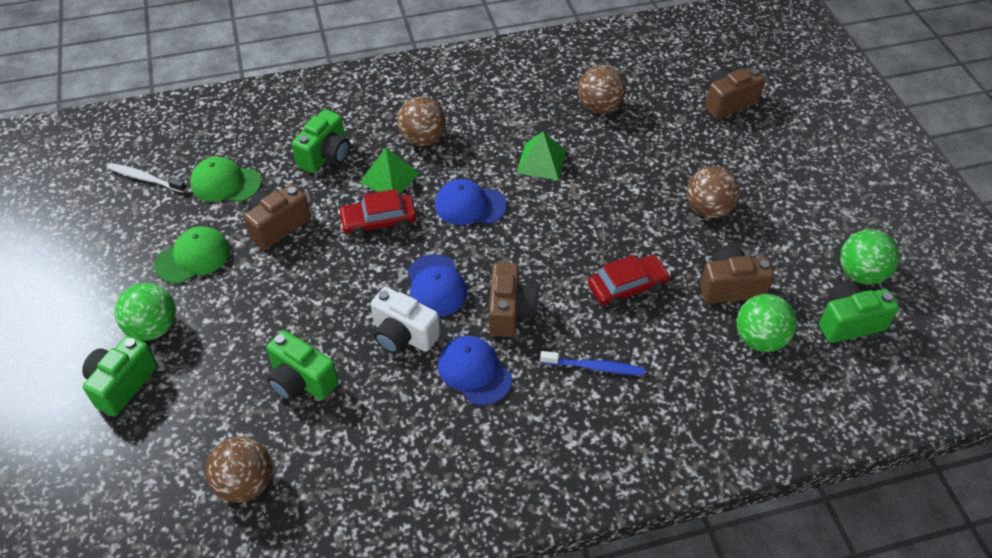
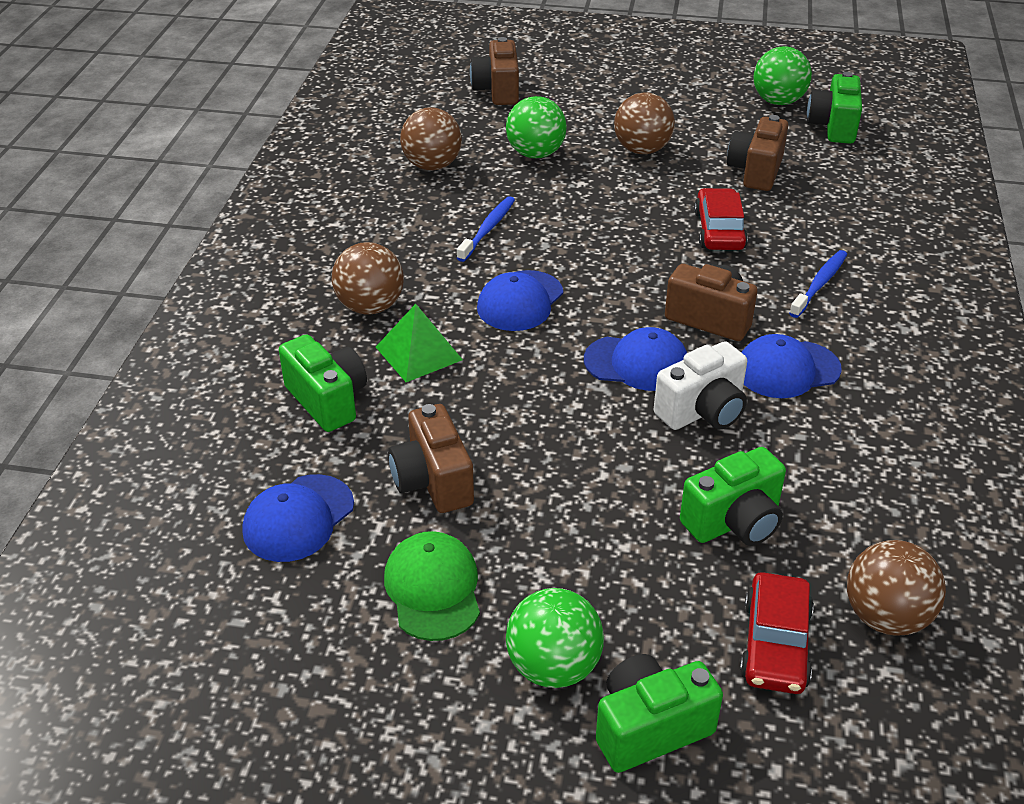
camera: 65 degrees left, 10 degrees down
(122, 384) = (650, 728): green camera -> green camera turned 105 degrees clockwise
(145, 179) = (207, 615): white toothbrush -> none
(225, 183) = (298, 518): green cap -> blue cap
(378, 221) = (493, 383): red car -> red car (775, 644)
(541, 161) = (487, 229): green pyramid -> blue toothbrush
(760, 339) = (830, 177): green ball -> green ball (535, 154)

